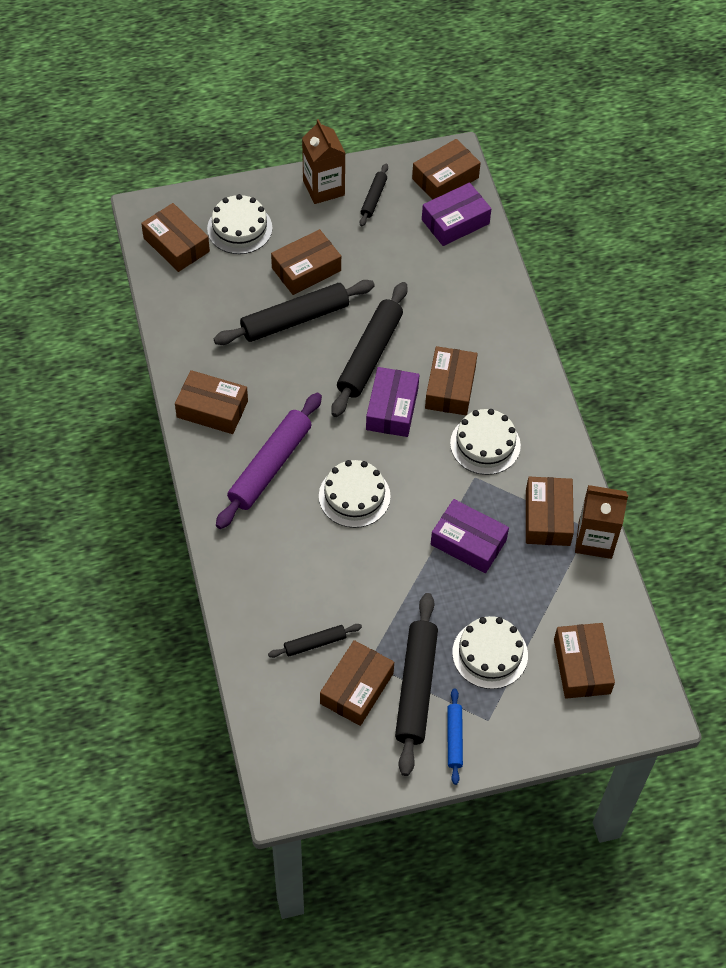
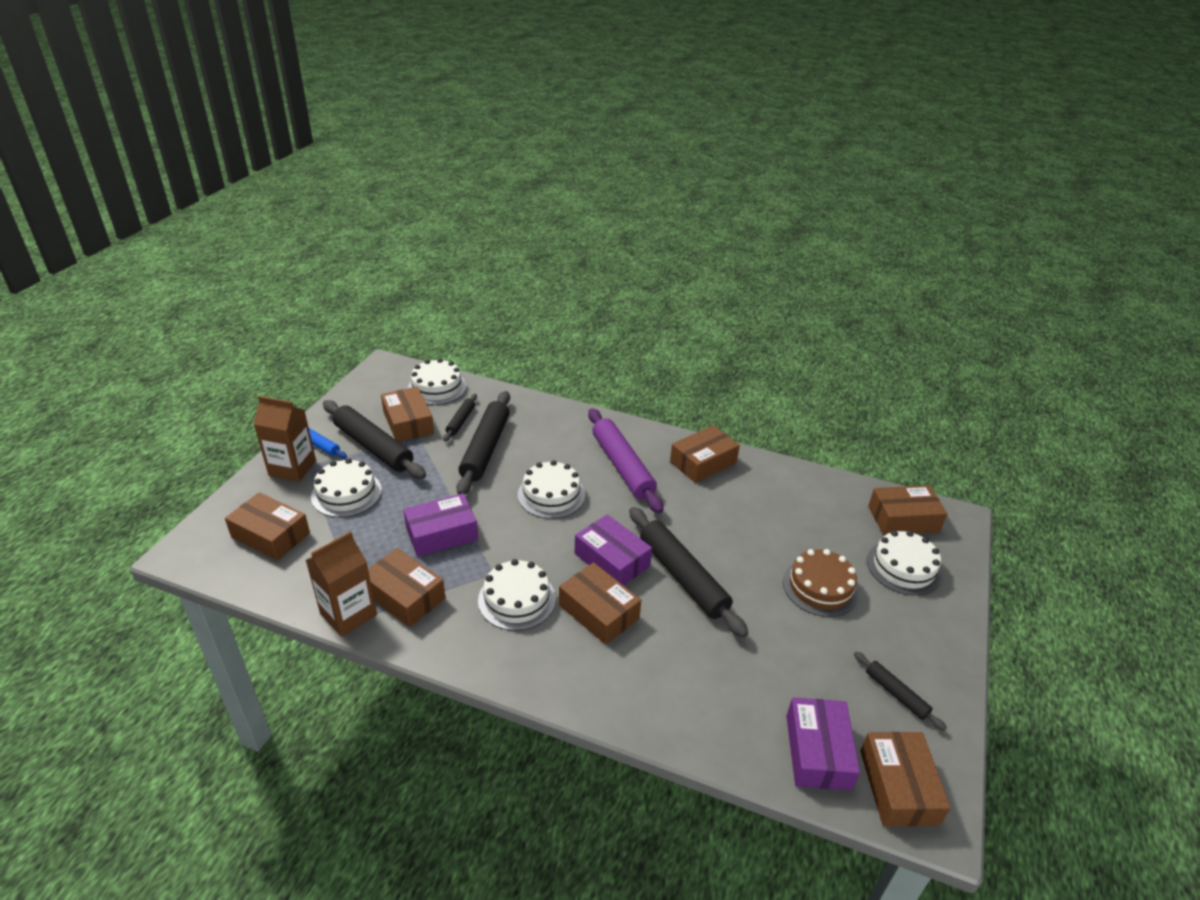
camera: 125 degrees right, 20 degrees down
(278, 711) = (437, 387): none -> white cake
(295, 319) = (762, 550): black rolling pin -> black rolling pin (485, 449)
(306, 269) = (820, 587): brown box -> brown cake
(323, 188) = (933, 658): brown carton -> brown carton (292, 468)

